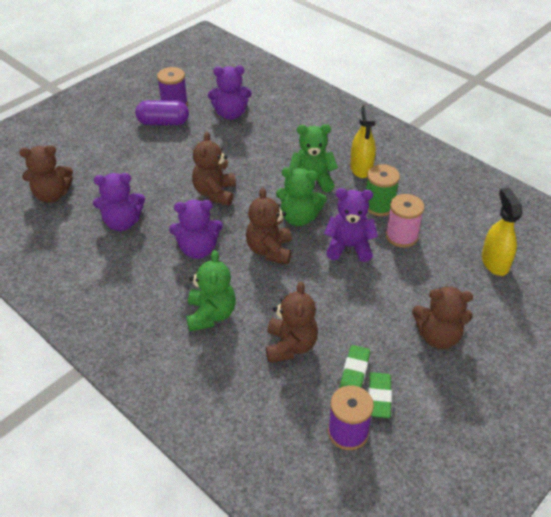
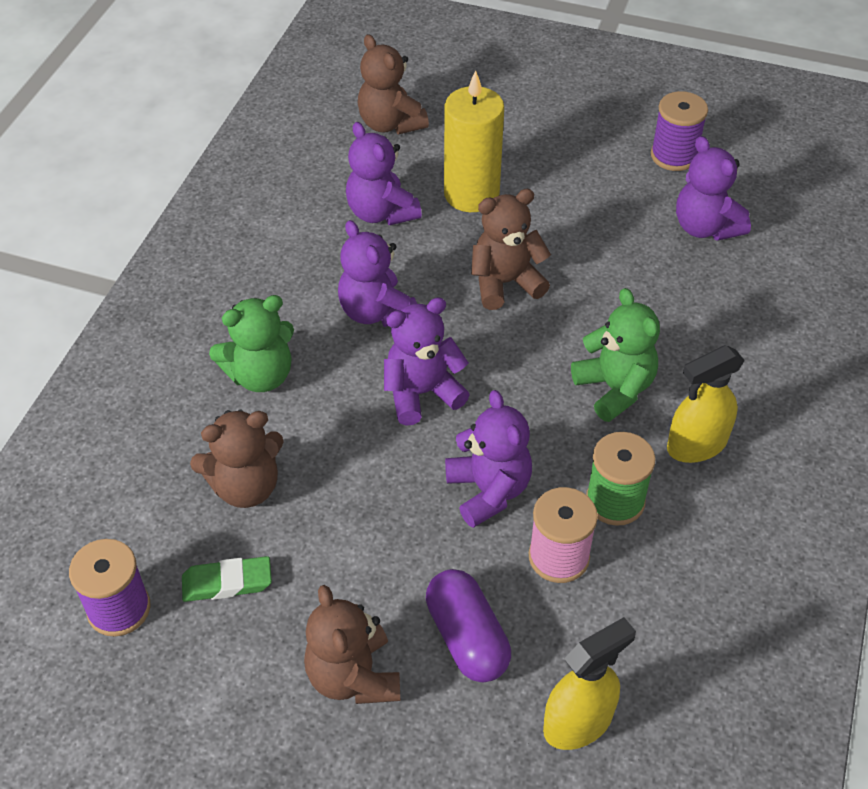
camera: 65 degrees right, 5 degrees up
(139, 182) = (471, 194): none -> yellow candle
(163, 122) = (622, 162): purple capsule -> purple capsule (467, 638)
(269, 250) = (422, 393): brown teddy bear -> purple teddy bear
(299, 218) = (515, 403): green teddy bear -> none
(379, 397) = (196, 629): green eraser -> none

